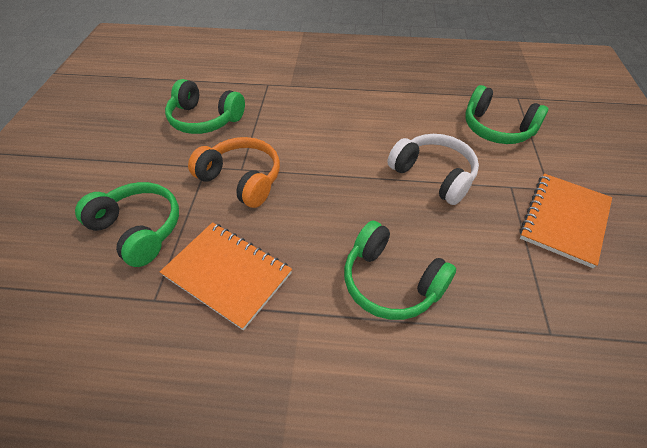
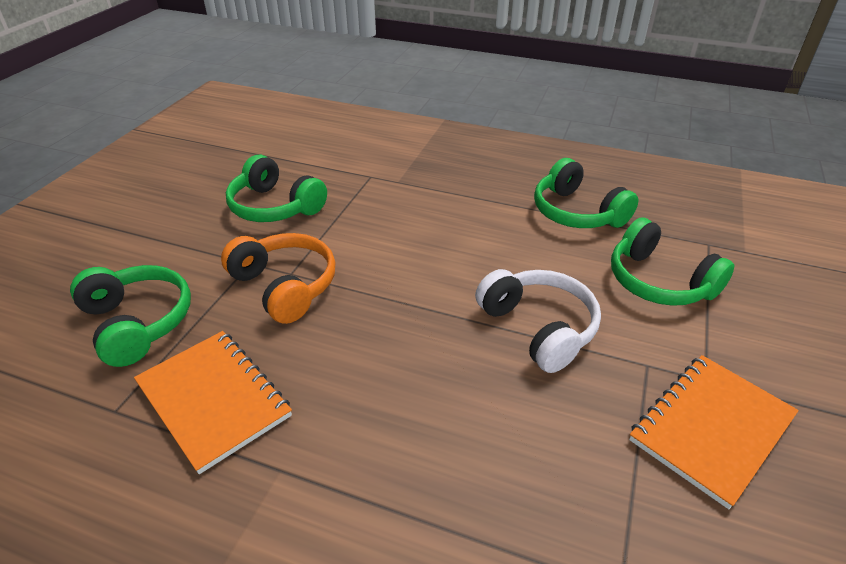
camera: 15 degrees right, 10 degrees down
(391, 282) = (417, 458): green headphones -> green headphones (577, 212)

